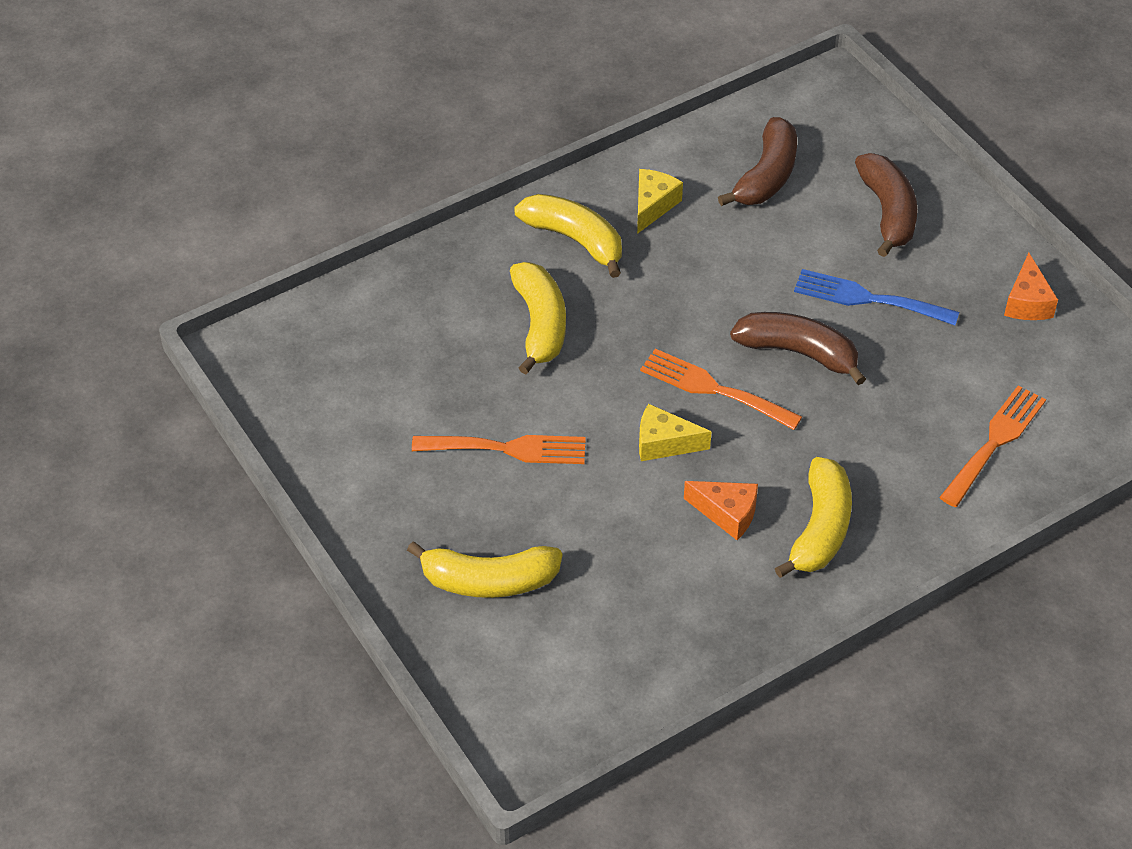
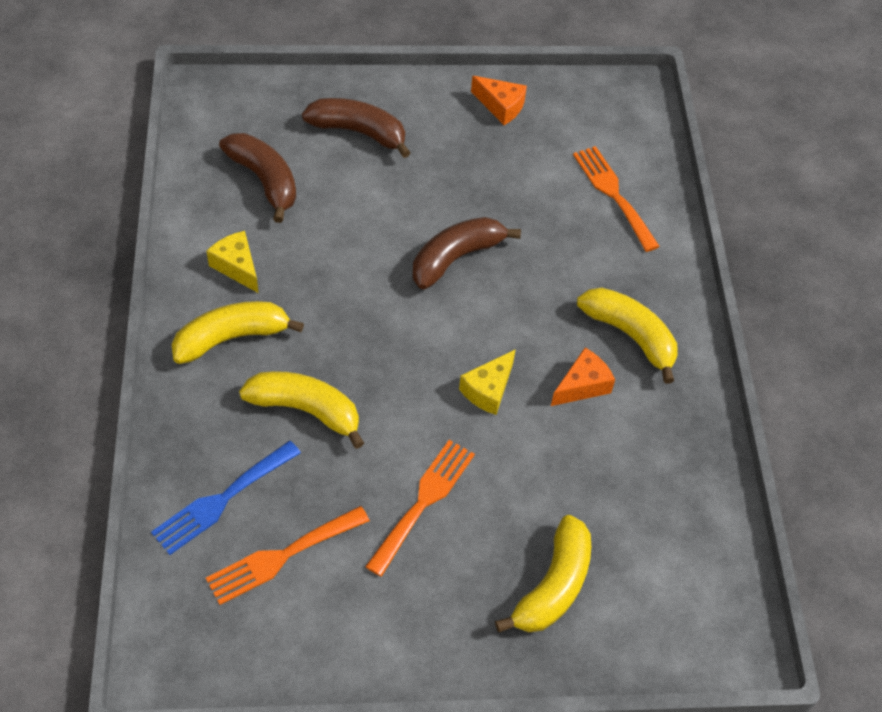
camera: 65 degrees left, 5 degrees up
(713, 388) = (455, 329): orange fork -> orange fork (281, 557)
(867, 298) = (433, 189): blue fork -> blue fork (221, 500)

